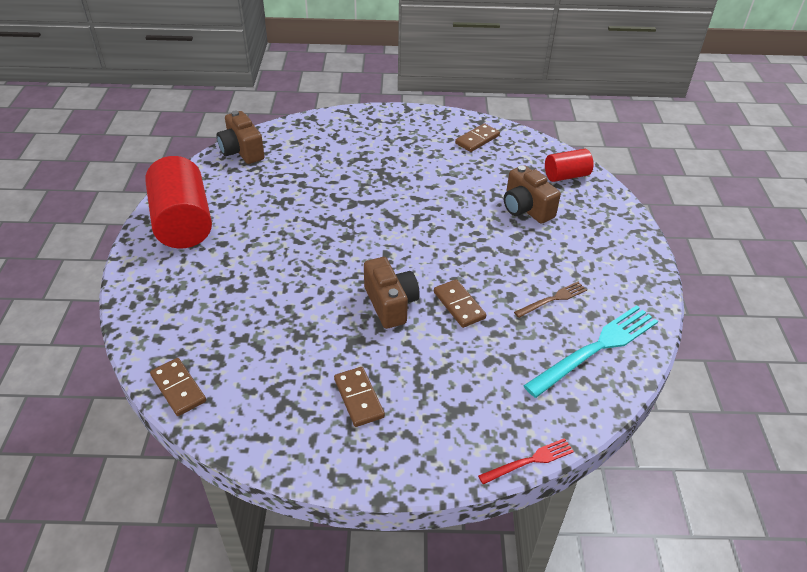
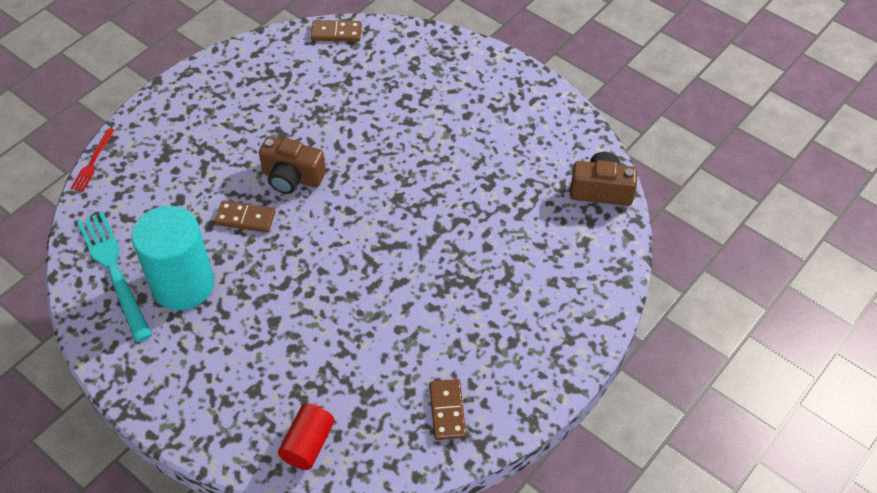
camera: 130 degrees right, 10 degrees up
(183, 222) = (518, 103): red cylinder -> none
(359, 398) = (232, 110): brown domino -> none
(526, 209) = (298, 360): brown camera -> none
(553, 299) = (183, 284): brown fork -> turquoise cylinder
(596, 348) = (114, 271): turquoise fork -> turquoise fork turned 150 degrees clockwise

